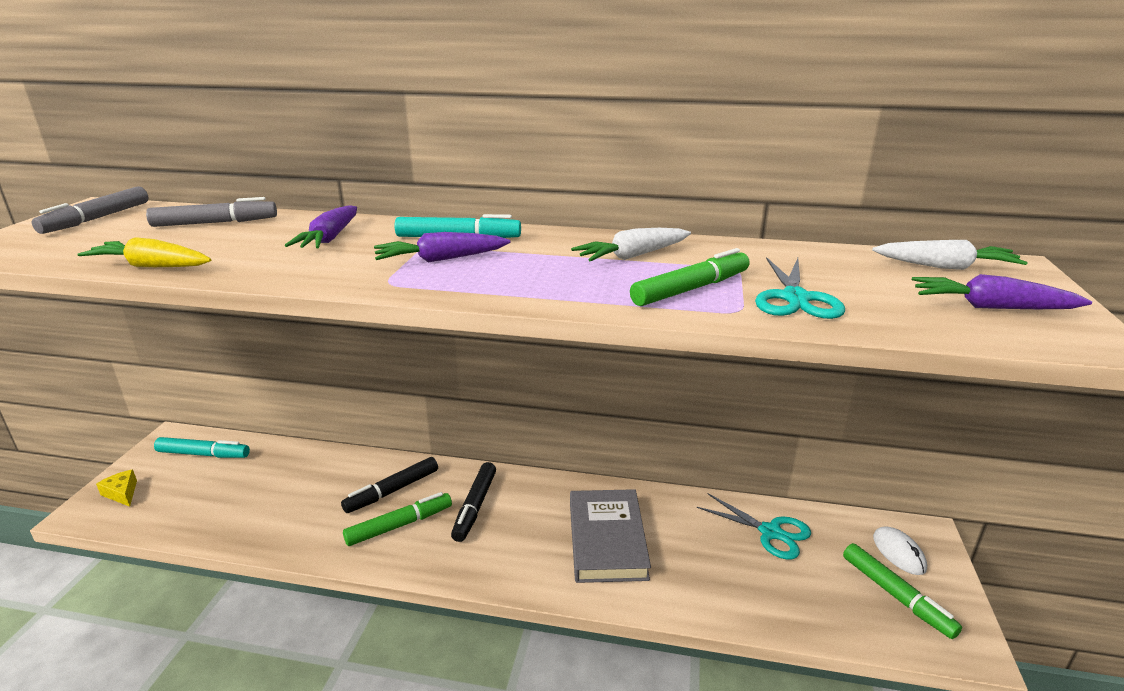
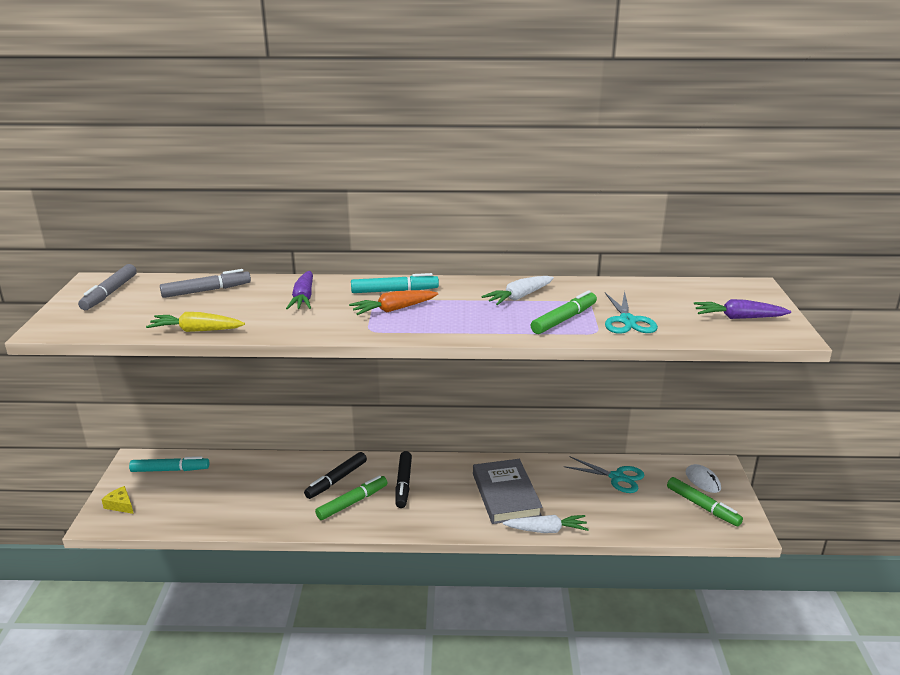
camera: 10 degrees left, 0 degrees up
(441, 259) = (393, 309): purple carrot -> orange carrot
(946, 267) = (714, 290): white carrot -> white carrot (546, 530)

